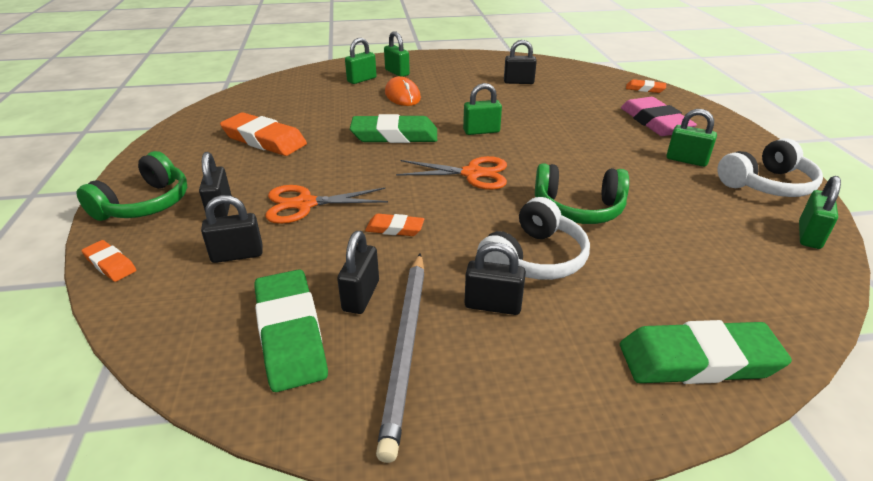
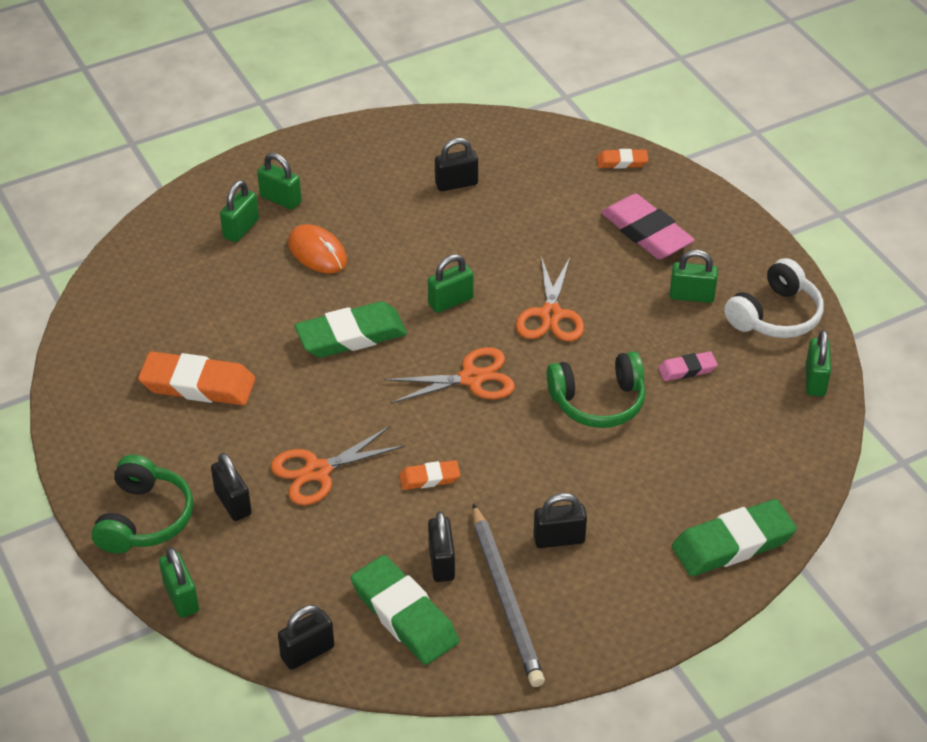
camera: 20 degrees left, 10 degrees up
(110, 264) = (181, 597): orange eraser -> green padlock
(237, 255) = (296, 552): black padlock -> black padlock (307, 652)
(534, 258) = (576, 478): white headphones -> none
(558, 151) = (550, 315): none -> orange scissors
(672, 203) = (687, 369): none -> pink eraser

